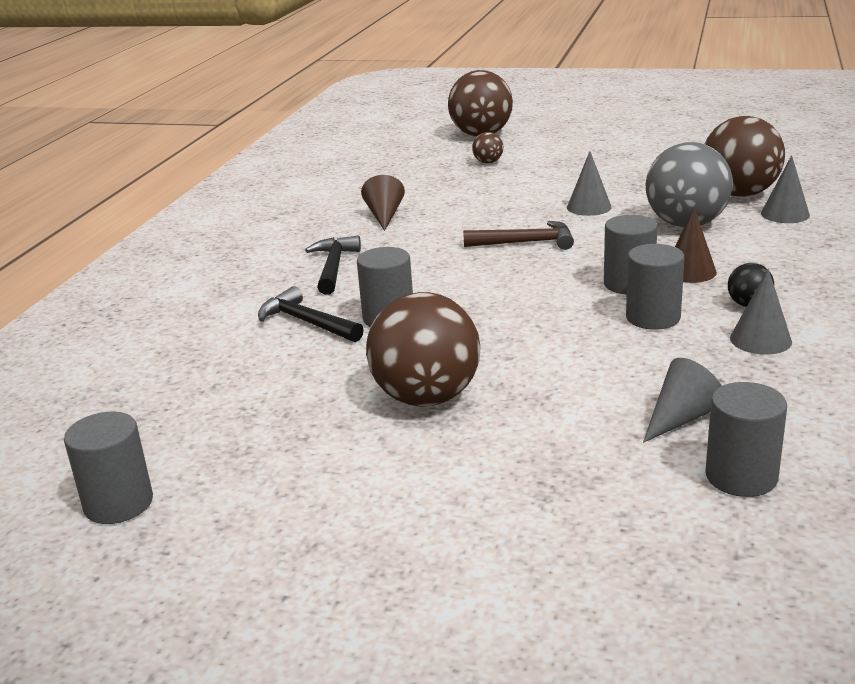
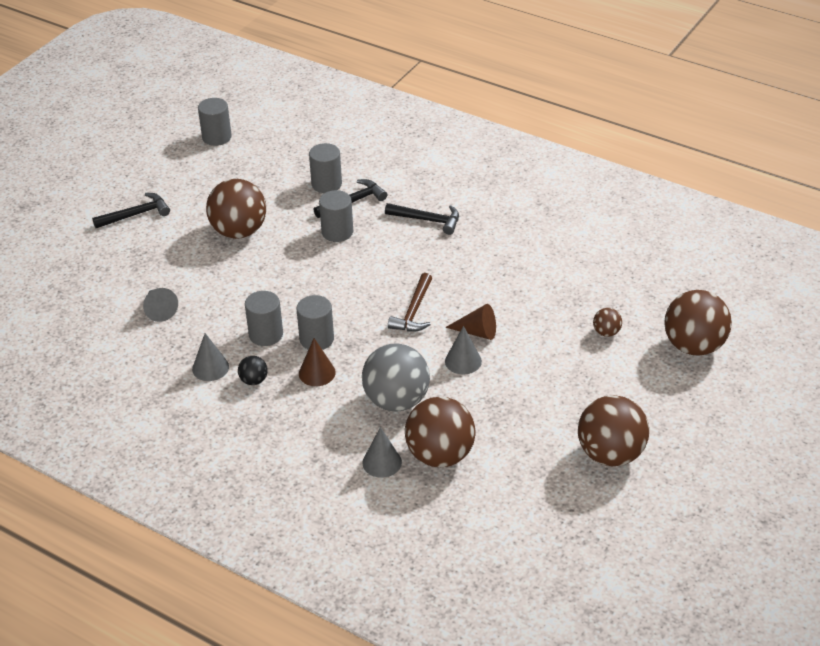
camera: 105 degrees right, 15 degrees up
(384, 216) = (509, 254): brown cone -> brown cone (477, 332)
(428, 531) = (136, 214): none -> black hammer
(653, 141) = (610, 454): none -> brown ball
(741, 477) = (102, 311): grey cylinder -> grey cylinder (326, 184)

